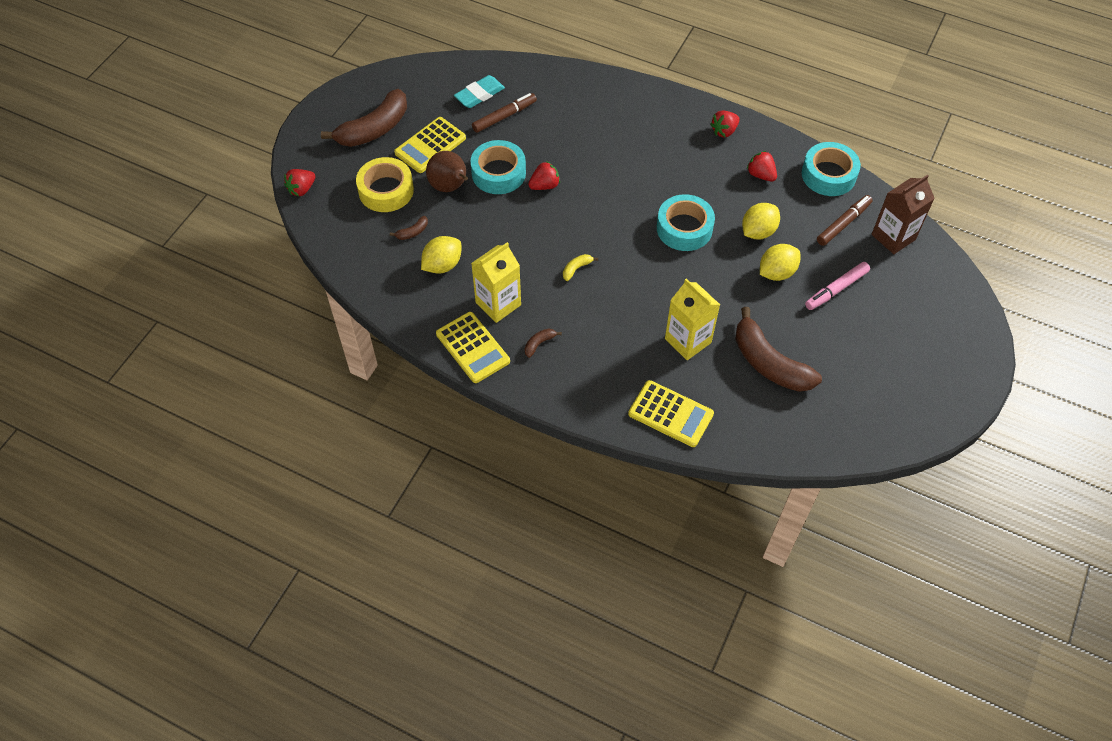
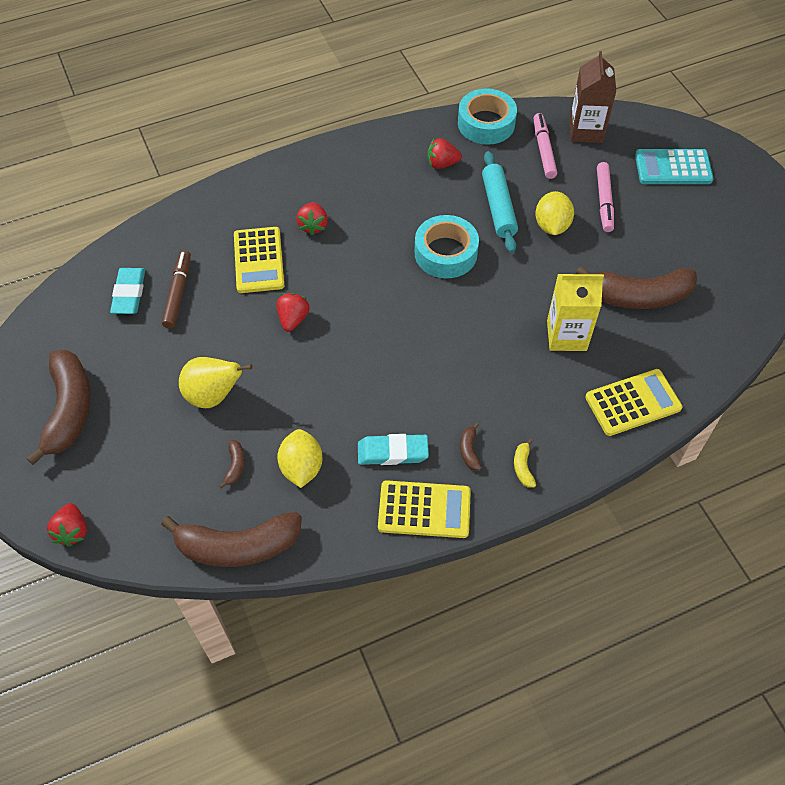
camera: 50 degrees left, 0 degrees up
(362, 271) = (238, 546): none -> brown banana
(386, 190) = (159, 453): yellow tape -> none
(430, 146) = (145, 376): yellow calculator -> yellow calculator (259, 260)
(450, 187) = (213, 395): brown pear -> yellow pear
(498, 173) = (240, 344): turquoise tape -> none
(498, 304) = (392, 452): yellow carton -> turquoise eraser
(576, 269) = (412, 362): yellow banana -> yellow banana (523, 467)
(724, 131) = (371, 154): red strawberry -> red strawberry (313, 226)
(758, 232) = (498, 207): yellow lemon -> turquoise rolling pin
(843, 224) = (543, 150): brown marker -> pink marker
(920, 313) = (673, 168): none -> turquoise calculator

